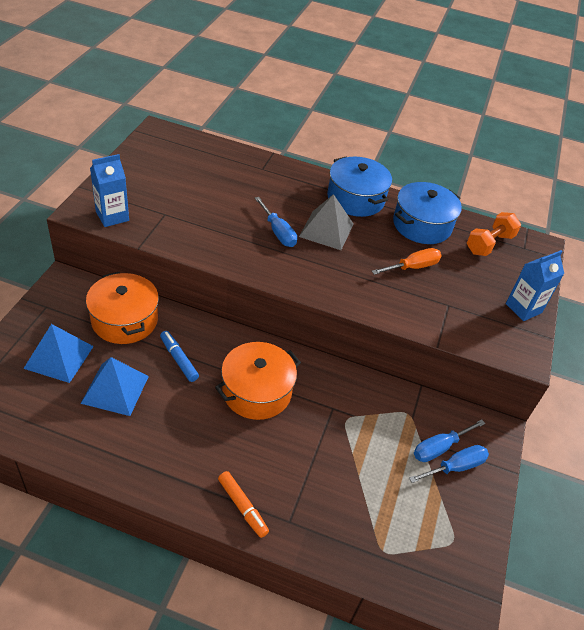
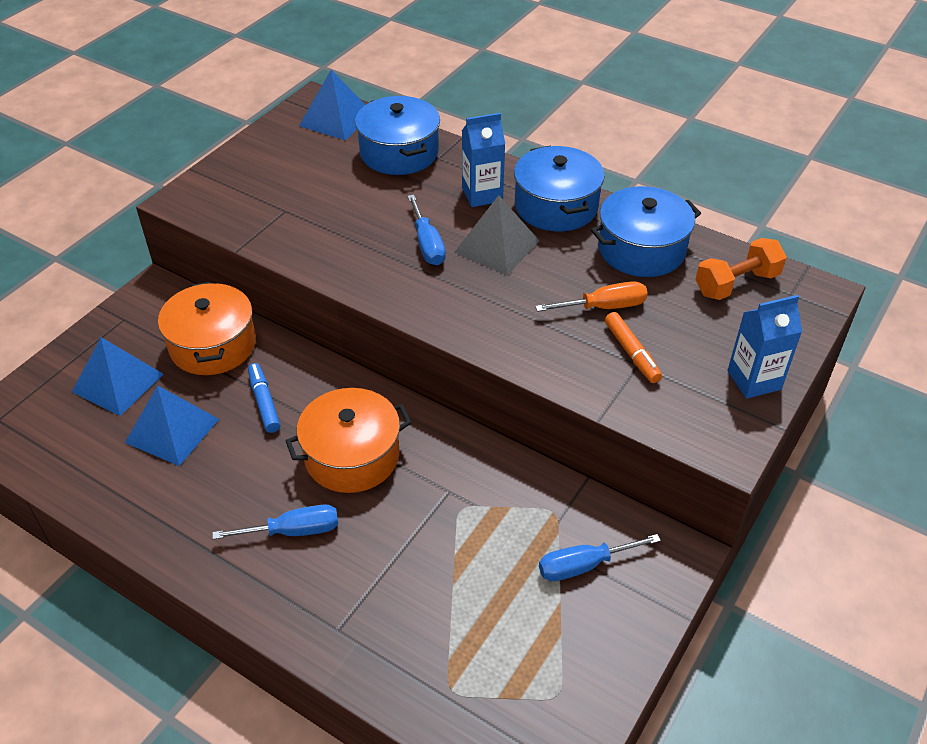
camera: 20 degrees right, 0 degrees up
(112, 216) = (217, 209): blue carton -> blue carton (482, 194)
(178, 143) = (336, 119): none -> blue pyramid
(233, 166) = (399, 152): none -> blue pot
(242, 507) = (282, 601): orange marker -> orange marker (631, 353)
(455, 467) = (598, 595): blue screwdriver -> blue screwdriver (293, 531)

